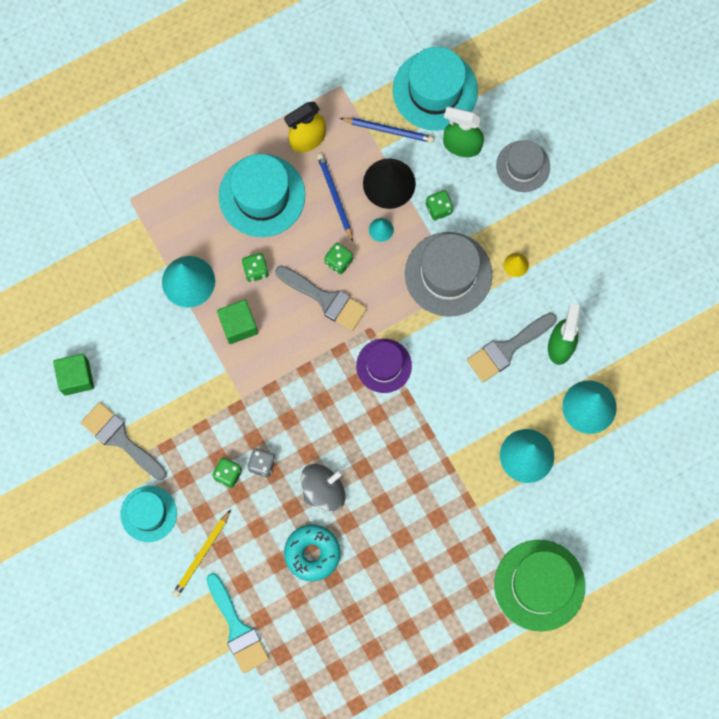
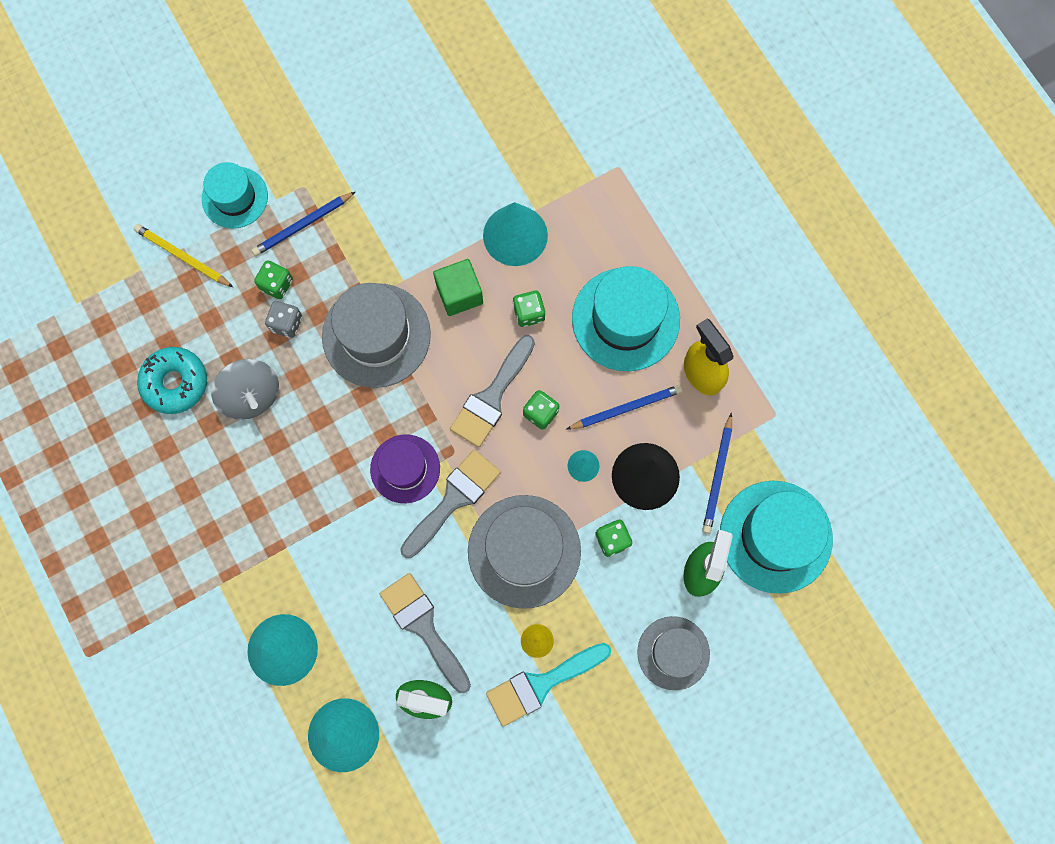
camera: 90 degrees right, 0 degrees up
(76, 377) = (399, 114): green cube -> none
(120, 439) = (324, 164): grey brush -> grey brush (453, 499)
(175, 455) = (303, 225): none -> blue pencil
(237, 628) = (93, 298): turquoise brush -> turquoise brush (541, 684)
(273, 391) = (376, 335): none -> grey hat
(539, 585) = (116, 662): green hat -> none

